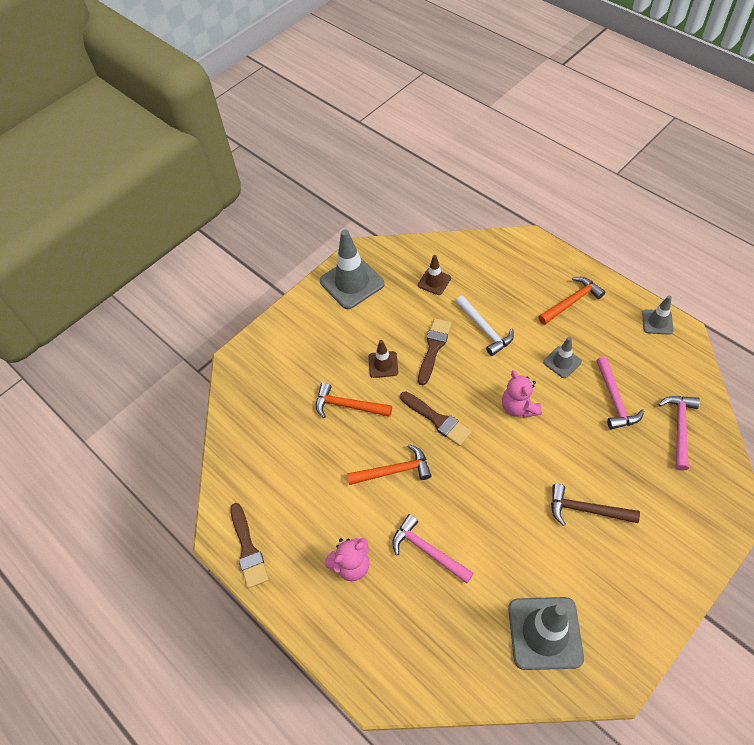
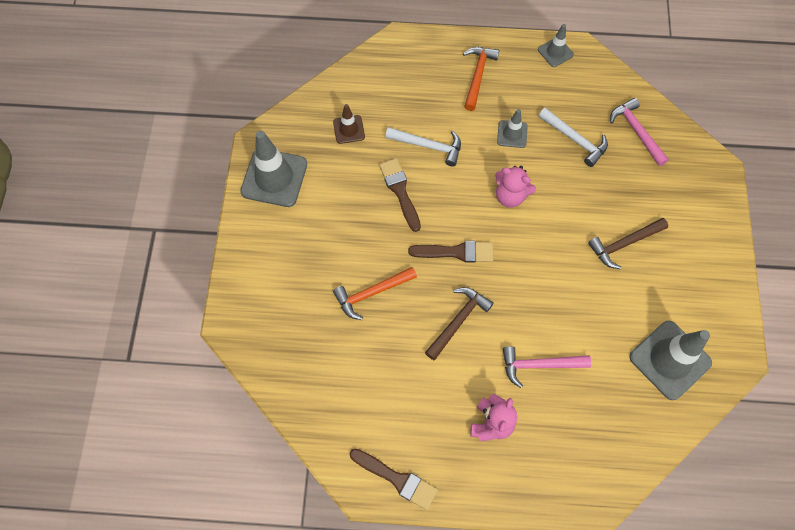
camera: 45 degrees left, 10 degrees up
(383, 364) = (369, 235): brown traffic cone -> none
(394, 471) = (458, 321): orange hammer -> brown hammer
(615, 399) = (575, 139): pink hammer -> white hammer

